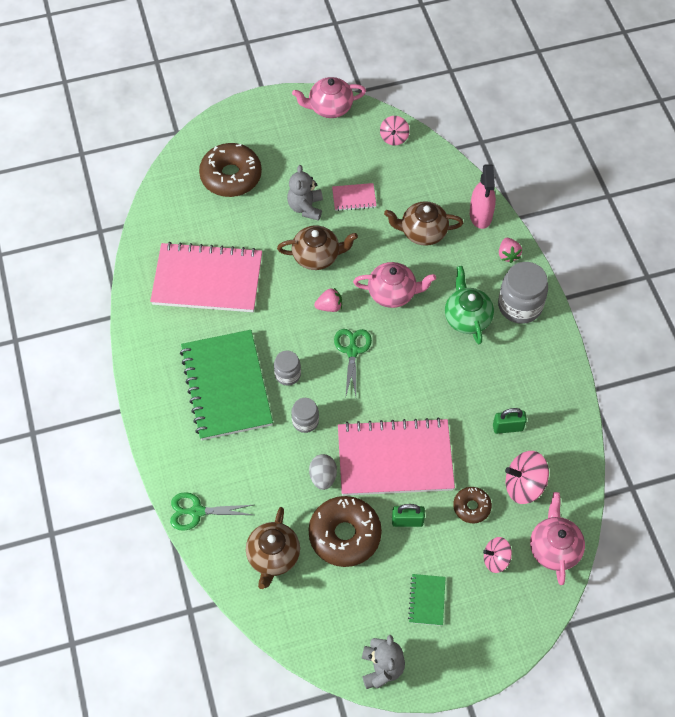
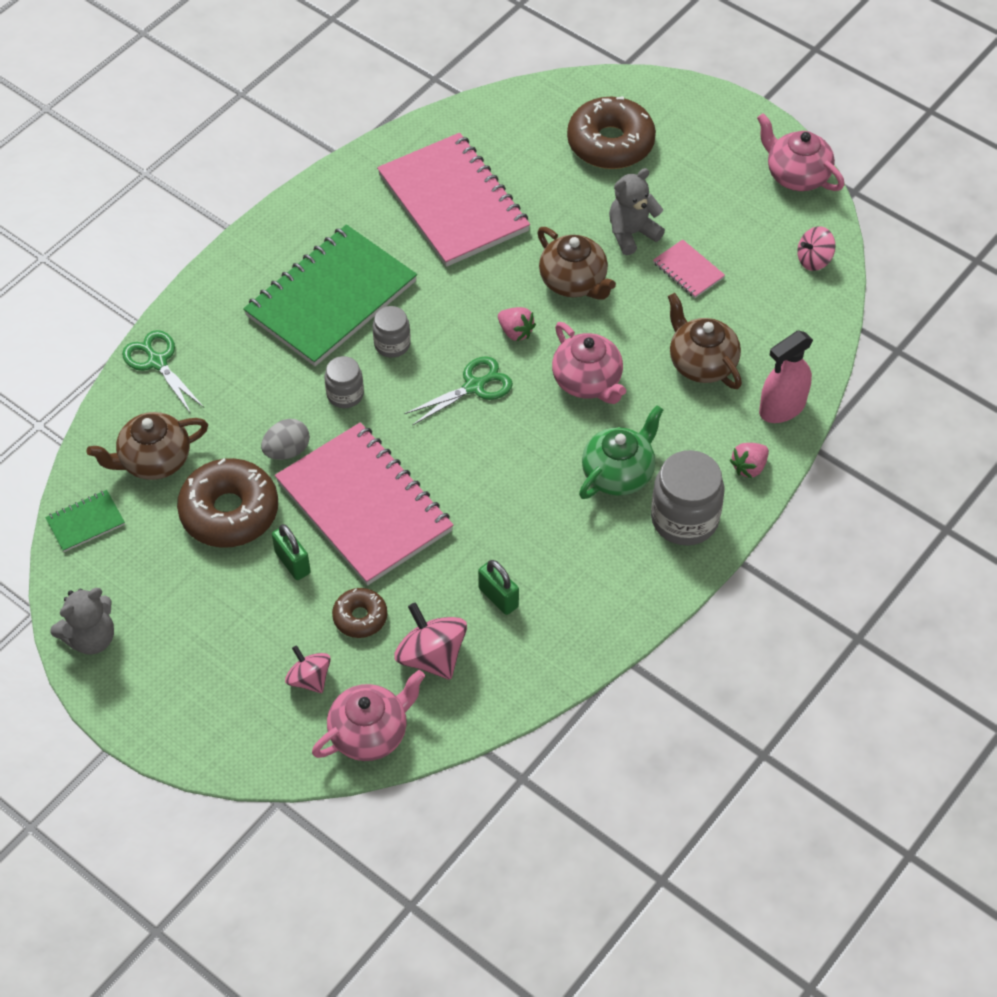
camera: 55 degrees right, 5 degrees down
(427, 600) = (205, 637): green notebook -> green notebook (85, 522)

